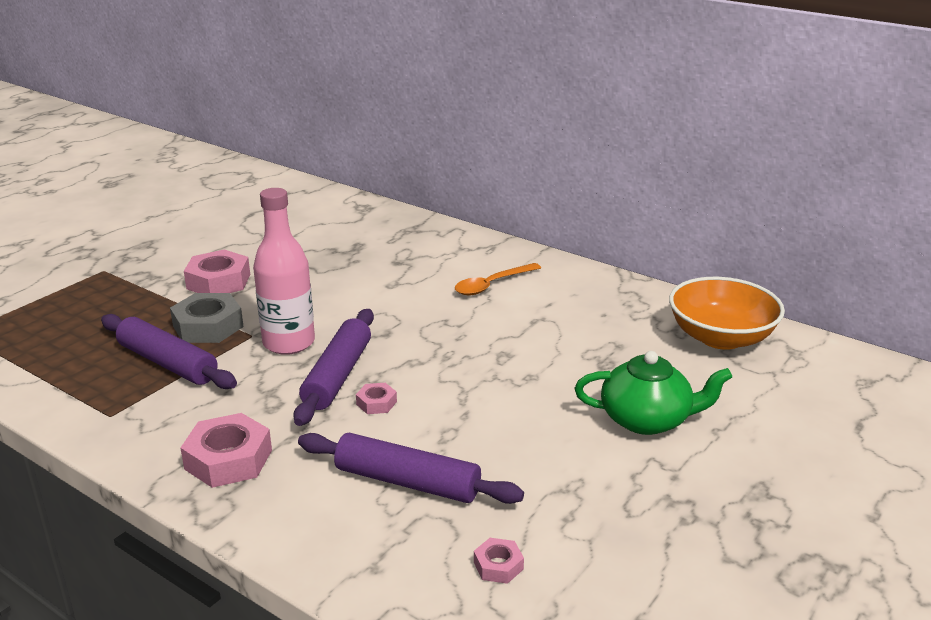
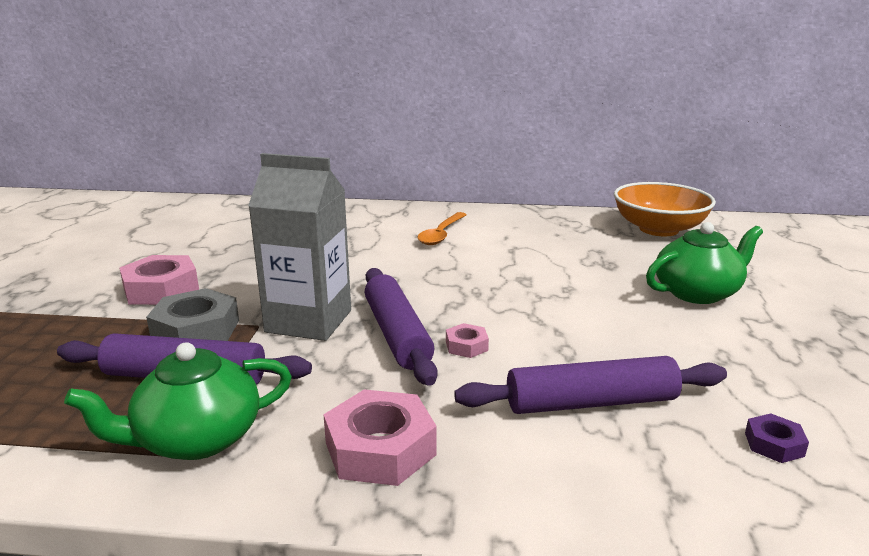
camera: 30 degrees left, 5 degrees down
(134, 411) = (196, 439): none -> green teapot
(289, 343) = (308, 321): pink bottle -> grey carton
(498, 566) = (774, 444): pink nut -> purple nut

